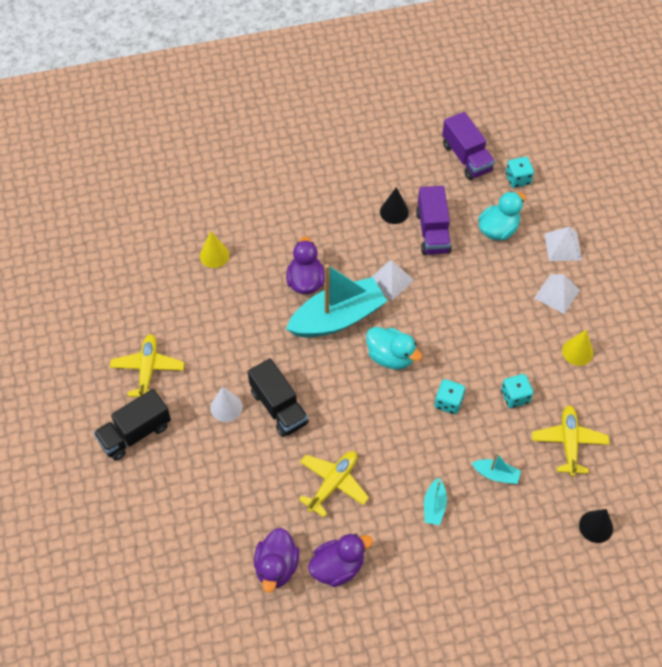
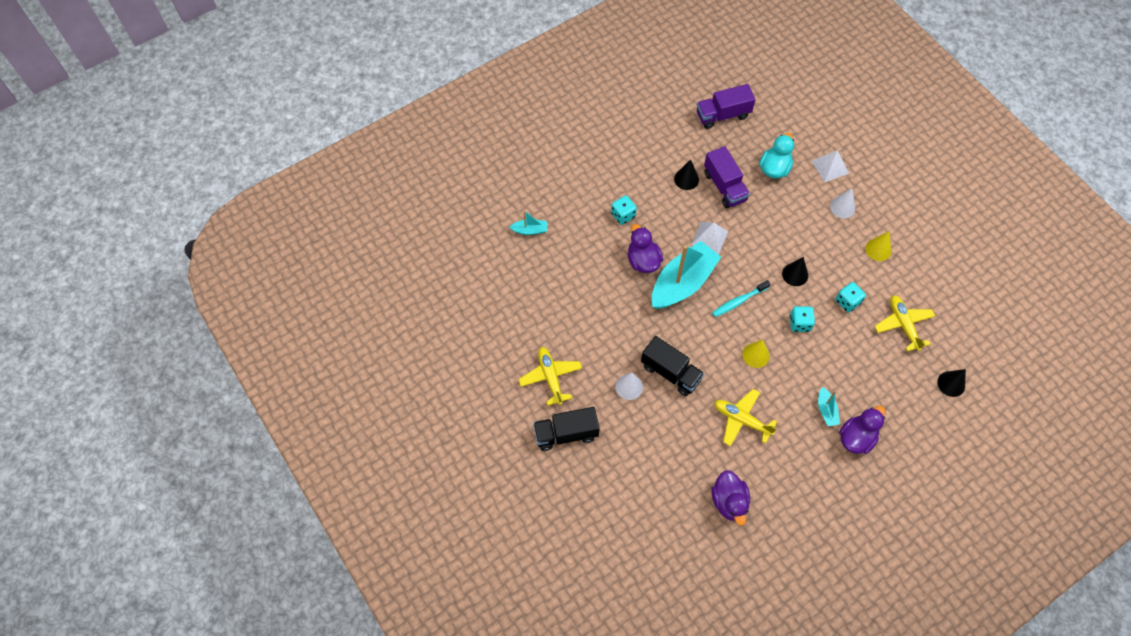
camera: 20 degrees left, 5 degrees up
(135, 433) = (566, 434): black truck -> black truck turned 45 degrees clockwise
(214, 255) = (558, 262): yellow cone -> yellow cone (756, 355)
(333, 484) = (742, 420): yellow plane -> yellow plane turned 75 degrees counterclockwise
(337, 567) = (775, 484): purple duck -> purple duck (856, 438)
(390, 357) = (738, 301): turquoise duck -> turquoise toothbrush
(466, 157) = (722, 115): purple truck -> purple truck turned 120 degrees clockwise
(468, 348) = (795, 274): none -> black cone
(496, 474) = (861, 369): turquoise boat -> turquoise boat (530, 230)
(518, 179) = (771, 121): turquoise dice -> turquoise dice (623, 215)
(557, 294) = (842, 207): white pyramid -> white cone

